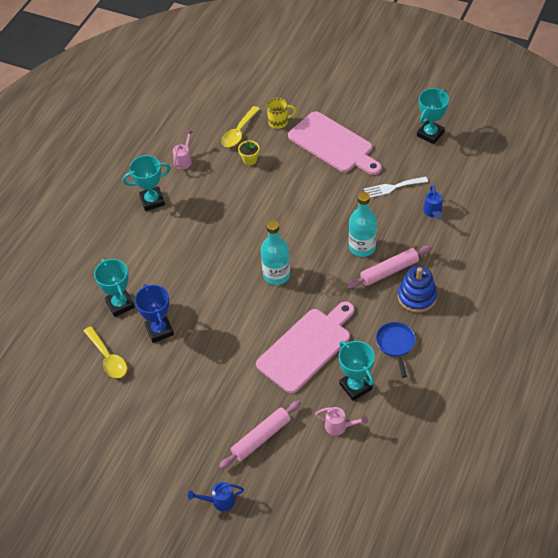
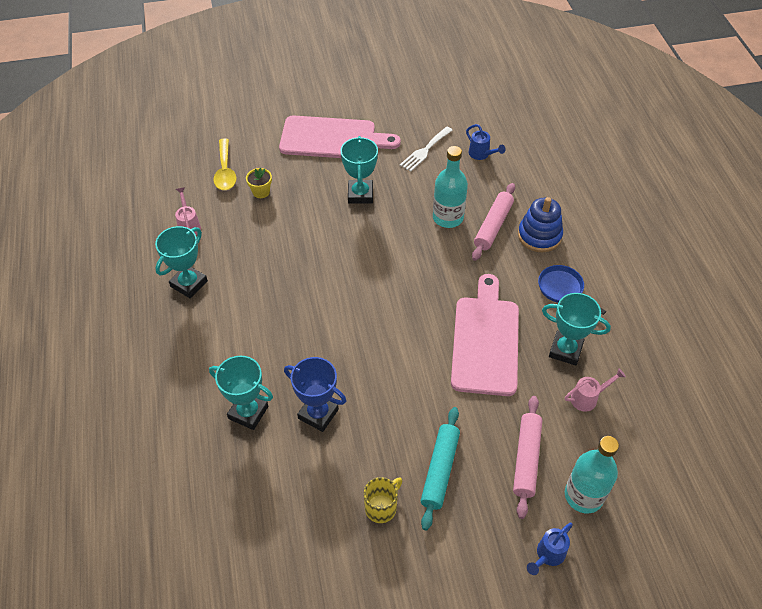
camera: 40 degrees left, 0 degrees up
(108, 358) = (285, 480): yellow spoon -> none
(201, 410) = (440, 470): none -> turquoise rolling pin
(276, 275) = (390, 287): turquoise bottle -> turquoise bottle (583, 495)
(279, 122) = (259, 143): yellow mug -> yellow mug (381, 507)
(430, 134) = (414, 89): turquoise trophy -> turquoise trophy (360, 194)

